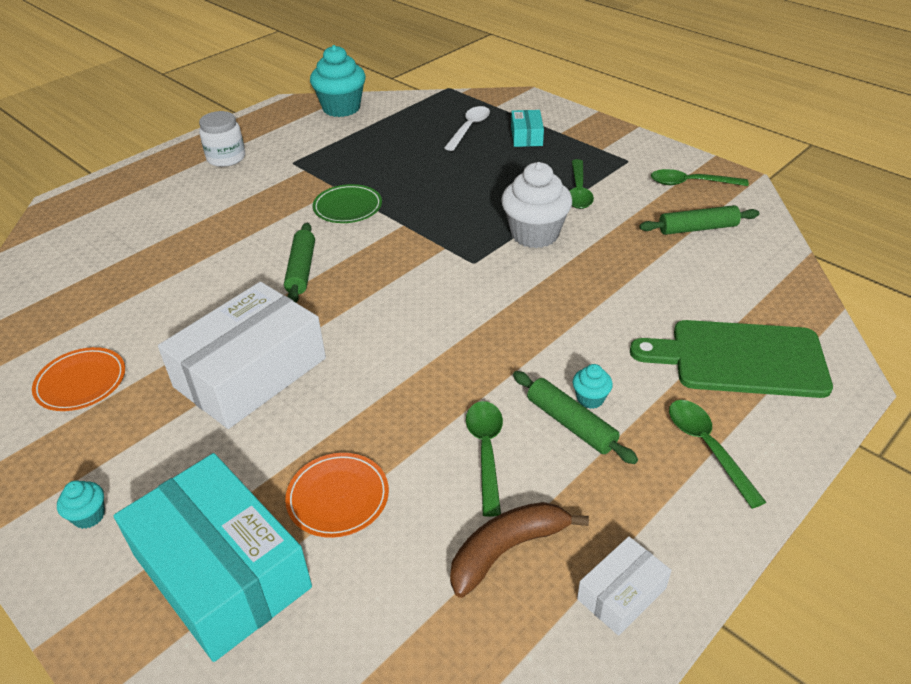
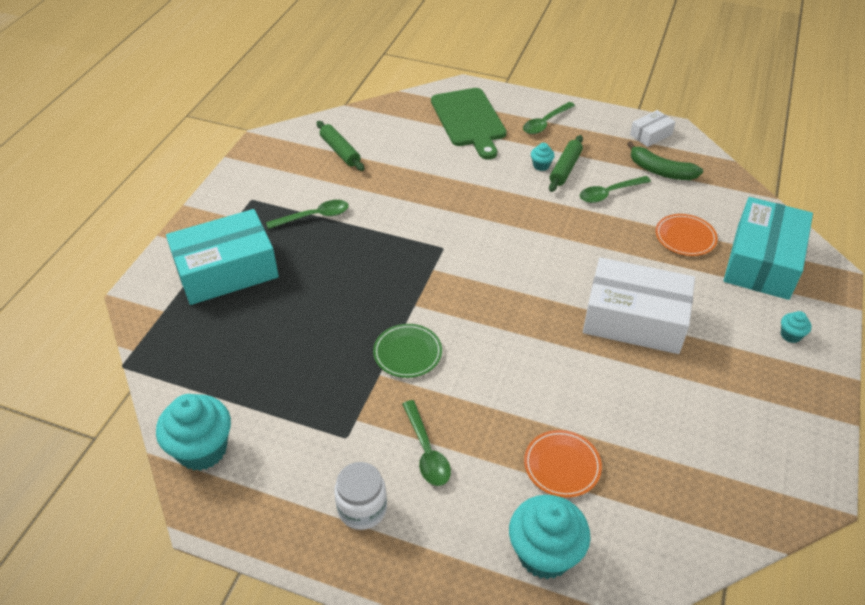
camera: 115 degrees left, 5 degrees up
(81, 382) = (718, 412): orange plate -> orange plate (562, 465)
(99, 224) = (544, 554): none -> turquoise cupcake
(301, 270) = (512, 344): green rolling pin -> none
(469, 128) = (221, 316): white spoon -> none
(507, 550) = (660, 171): brown banana -> green banana
(526, 136) = (226, 270): turquoise box -> turquoise box, size x2.16
(534, 234) = (389, 226): white cupcake -> none
(621, 593) = (651, 134): white box -> white box turned 60 degrees counterclockwise
(690, 183) = (276, 162): green spoon -> green spoon (427, 451)

